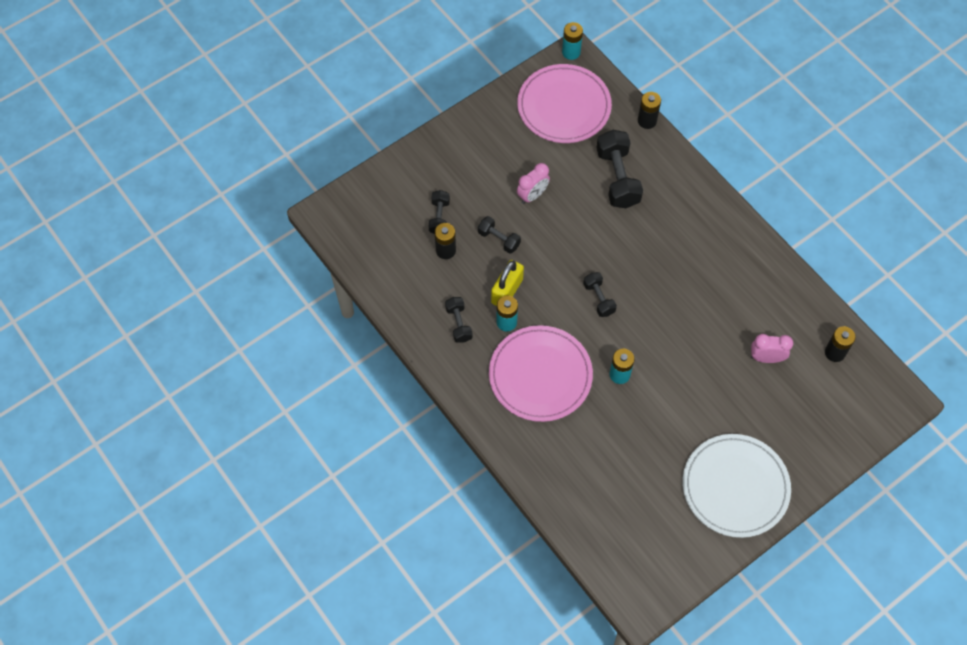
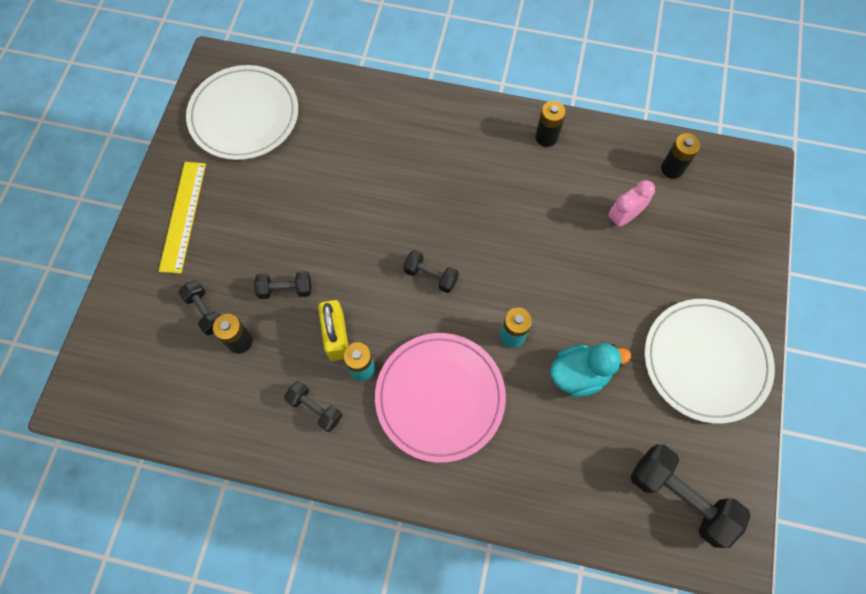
camera: 40 degrees left, 5 degrees up
(472, 147) = (183, 216): none -> yellow ruler
(532, 195) = (283, 221): pink clock -> none
(564, 106) = (244, 115): pink plate -> white plate
(571, 52) = (210, 61): turquoise battery -> none
(617, 178) = (351, 148): black dumbbell -> black dumbbell (680, 497)
(642, 430) = (579, 374): none -> turquoise duck
(647, 121) = (333, 77): black battery -> black battery (546, 137)

